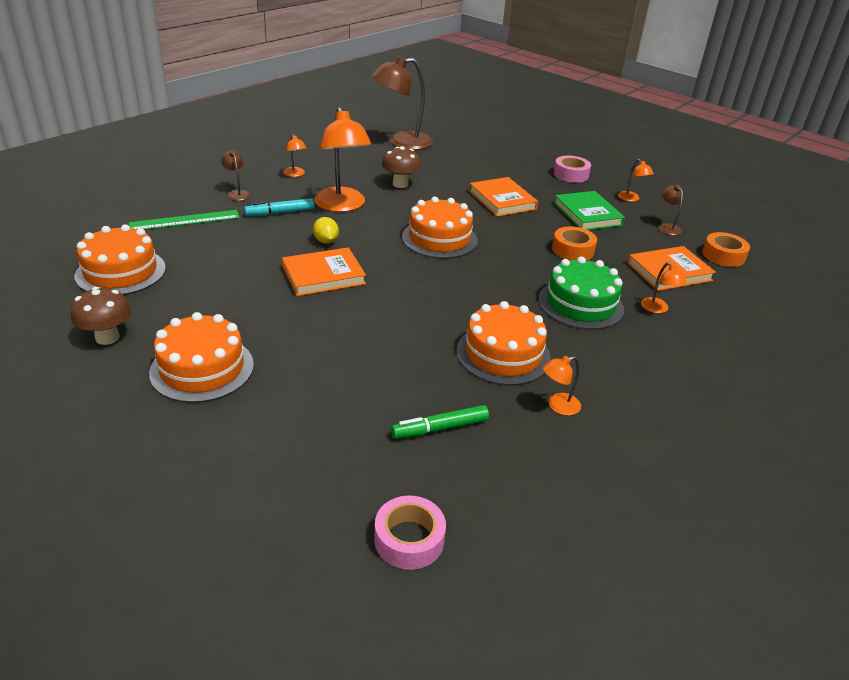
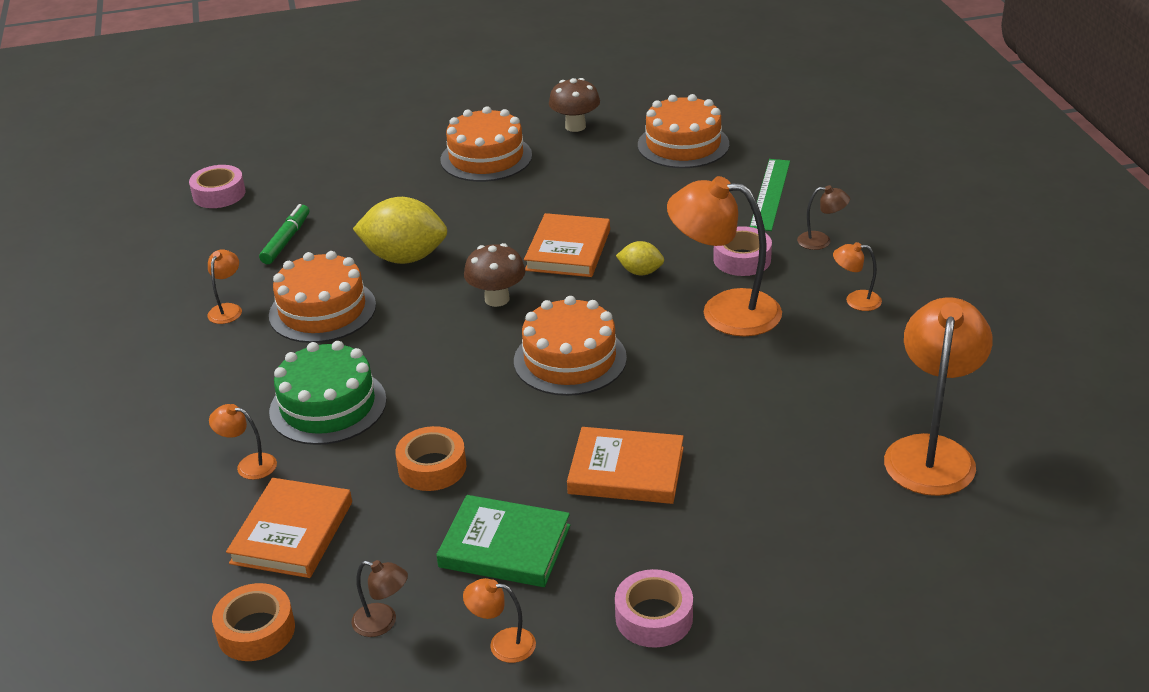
camera: 130 degrees right, 0 degrees up
(280, 212) = (742, 259): turquoise marker -> pink tape
(400, 184) = (757, 386): brown mushroom -> brown mushroom (497, 299)
(400, 345) = (405, 258): none -> yellow lemon
(402, 142) = (931, 452): brown lamp -> orange lamp

